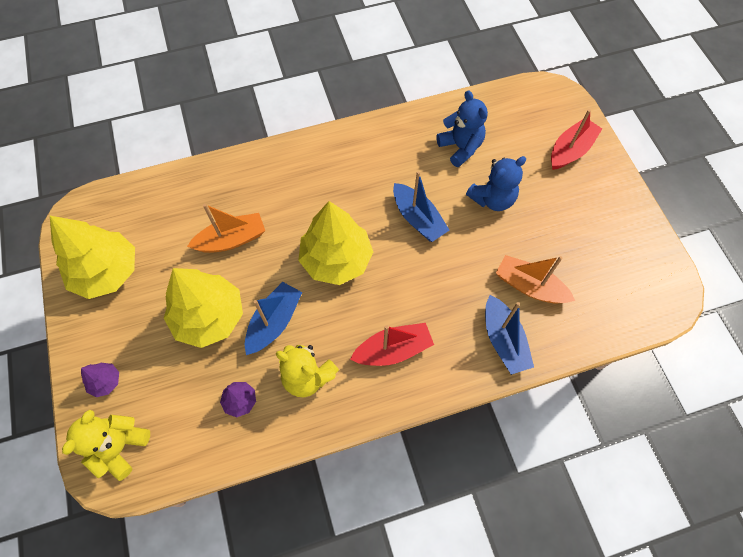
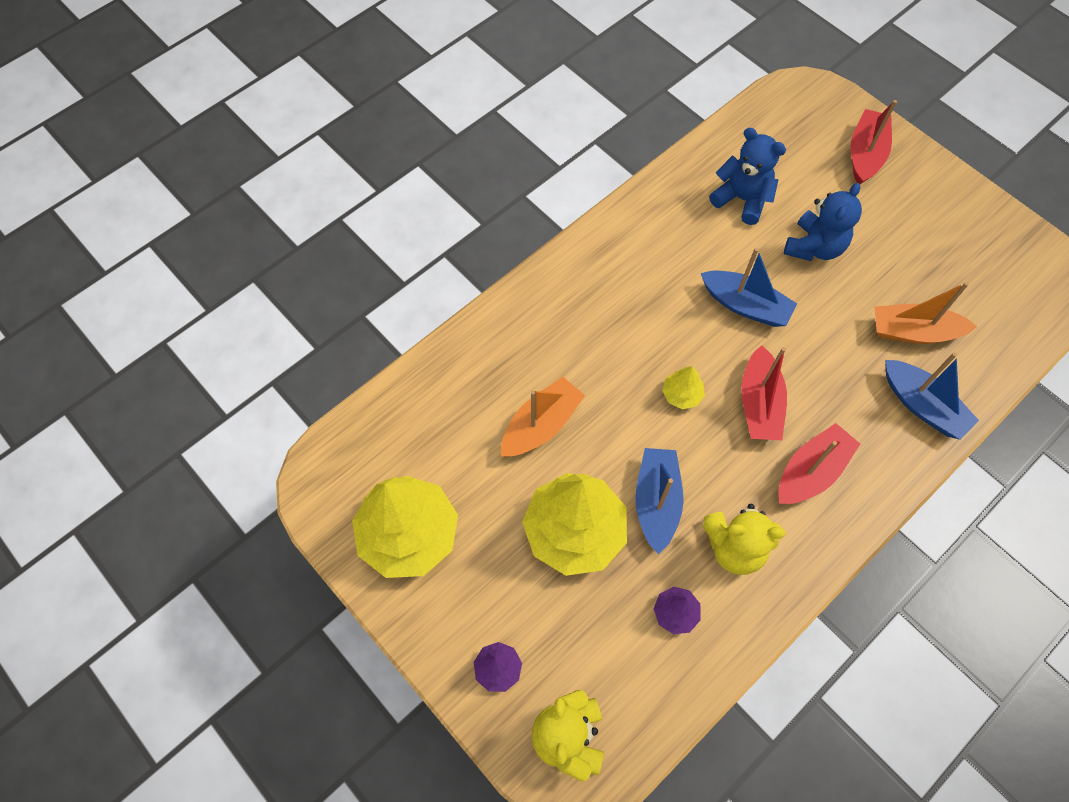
camera: 25 degrees left, 0 degrees up
(336, 259) = (682, 394): yellow tree -> yellow tree, size x0.44
(386, 288) = (759, 404): none -> red boat

